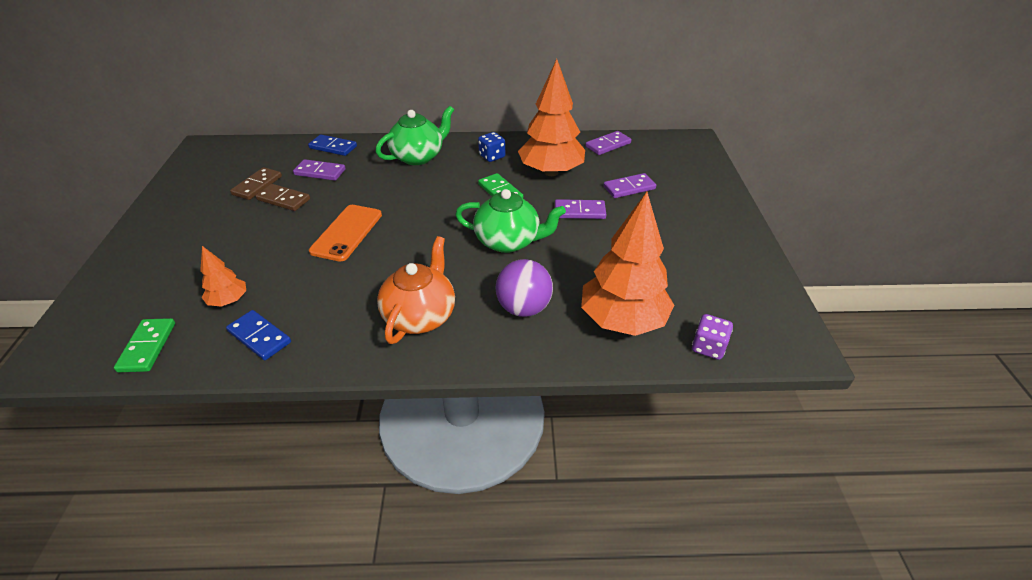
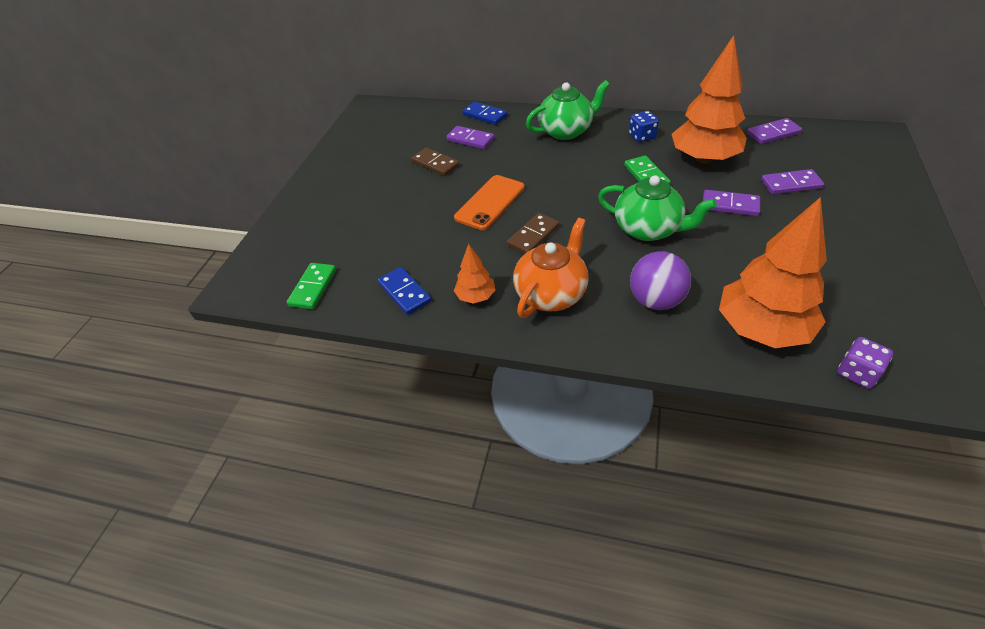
camera: 20 degrees right, 5 degrees up
(229, 301) = (381, 255): orange tree -> orange tree (475, 296)
(257, 185) = (413, 148): brown domino -> brown domino (533, 236)

